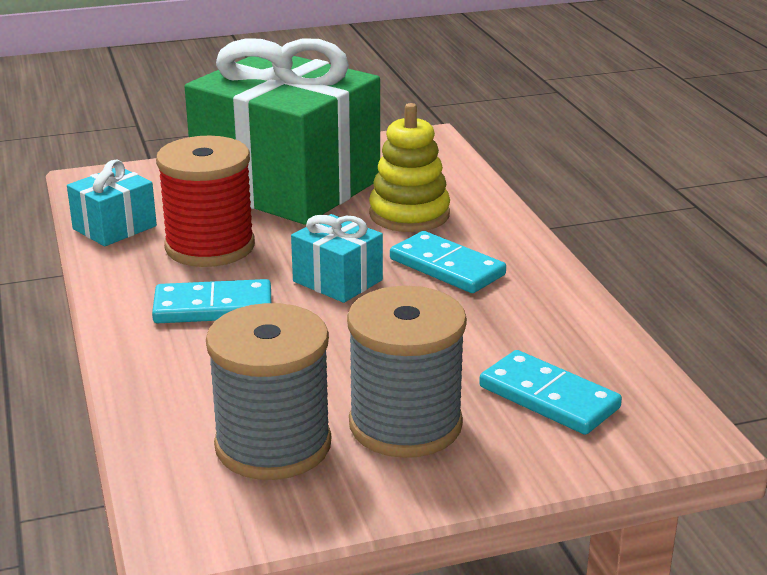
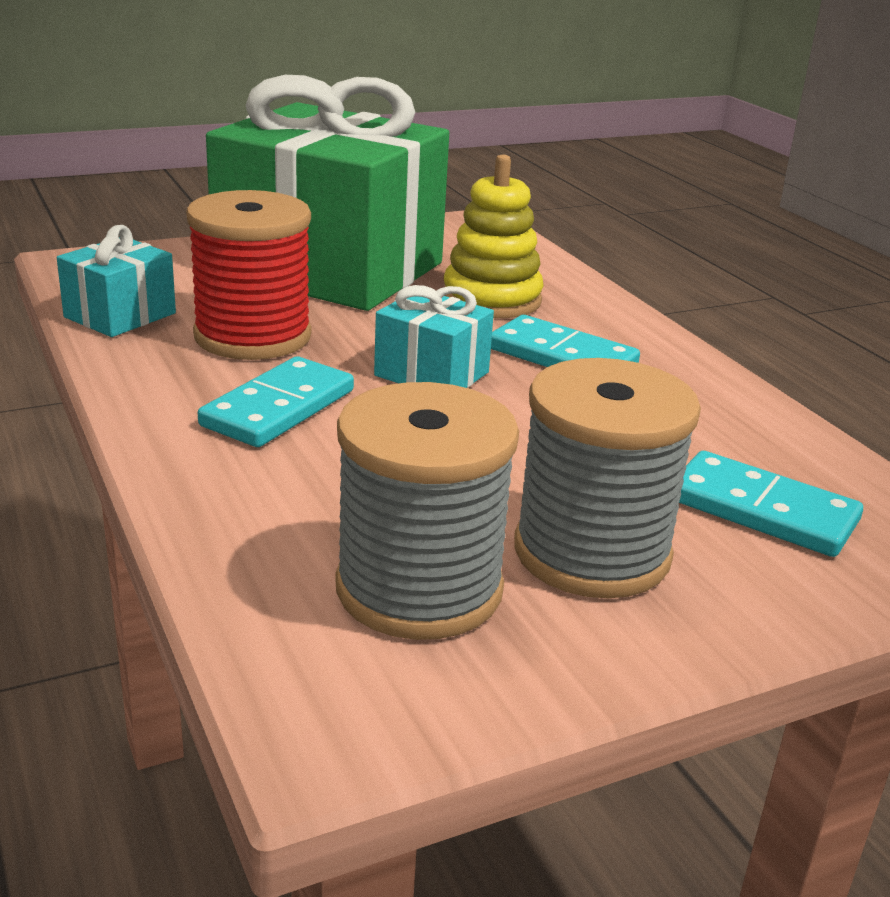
camera: 10 degrees left, 0 degrees up
(213, 307) = (278, 408): turquoise domino -> turquoise domino turned 45 degrees counterclockwise

